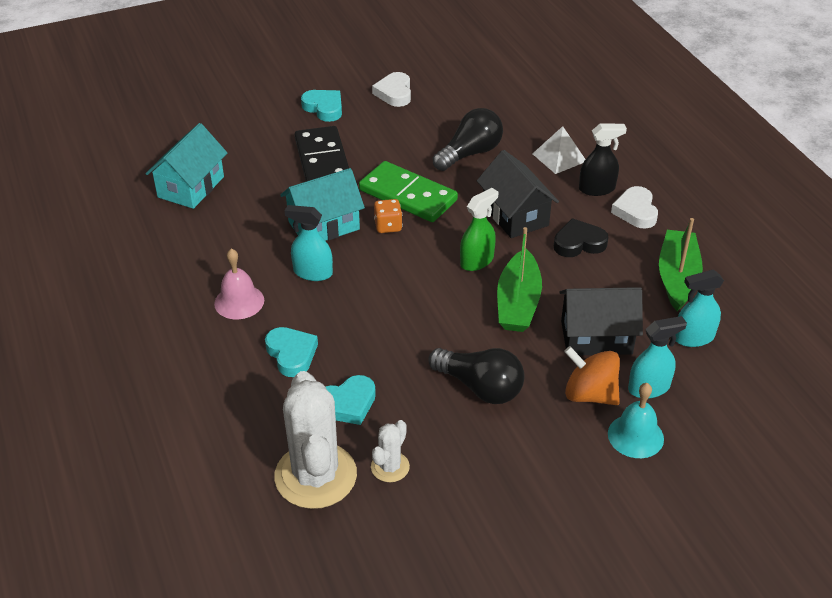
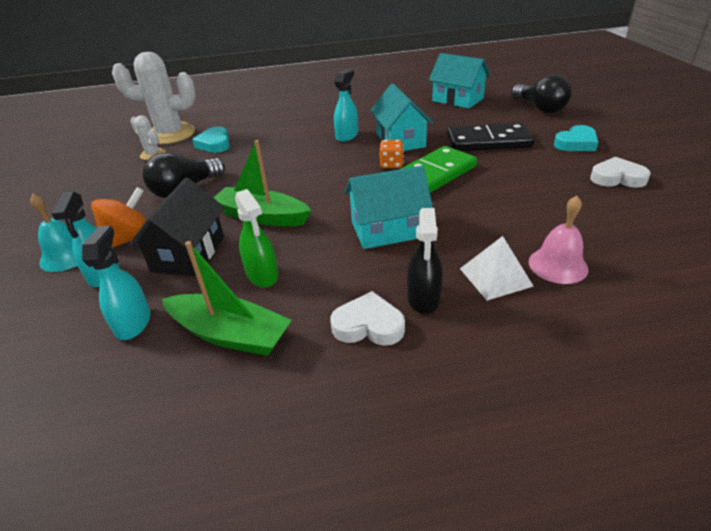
camera: 105 degrees right, 5 degrees down
(239, 301) = (330, 115): pink bell -> pink bell (558, 265)
(291, 354) = (271, 129): turquoise heart -> none
(470, 153) = (503, 213): black light bulb -> black light bulb (539, 108)
(477, 261) = (327, 201): green spray bottle -> green spray bottle (262, 275)
(515, 215) = (387, 230): black house -> turquoise house
(579, 243) = (326, 266): black heart -> none

